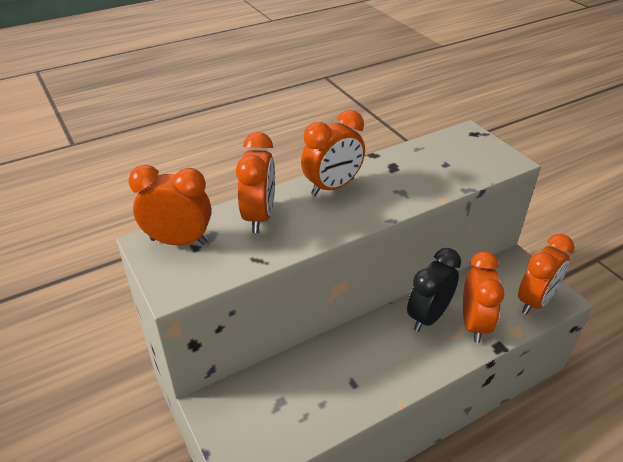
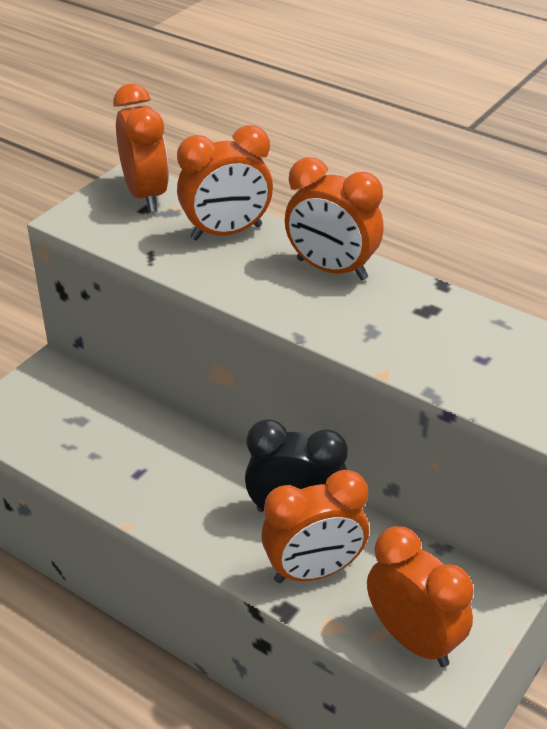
camera: 65 degrees right, 0 degrees up
(535, 301) = (414, 639): orange clock -> orange clock turned 150 degrees counterclockwise

